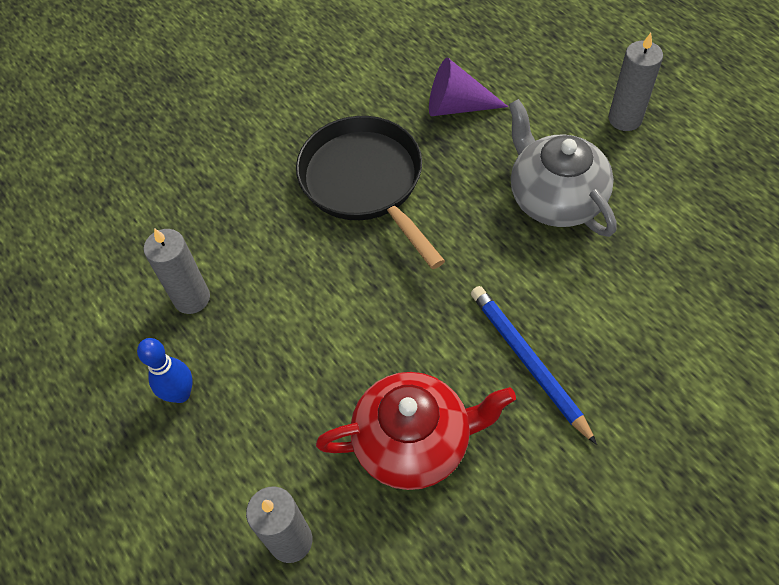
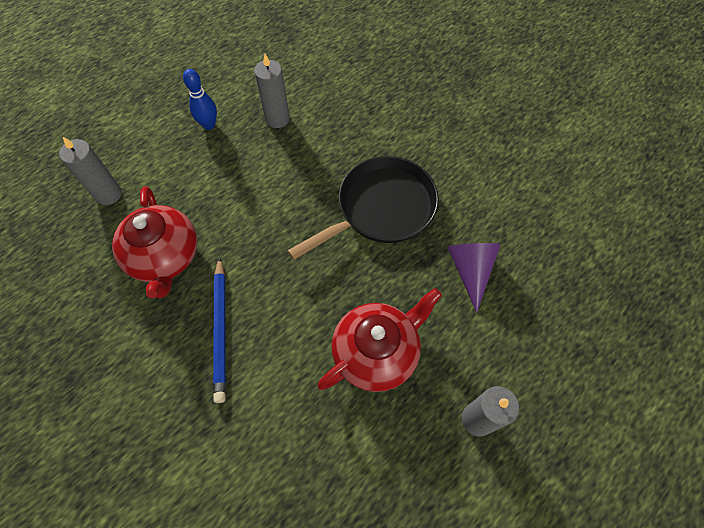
camera: 80 degrees right, 5 degrees up
(528, 362) = (221, 330): blue pencil -> blue pencil turned 120 degrees clockwise
(555, 198) = (377, 352): grey teapot -> red teapot

